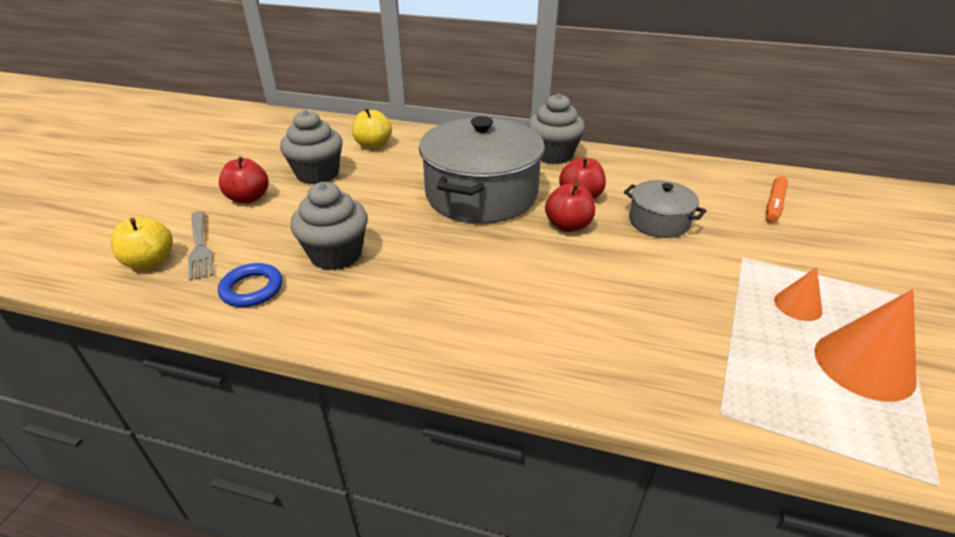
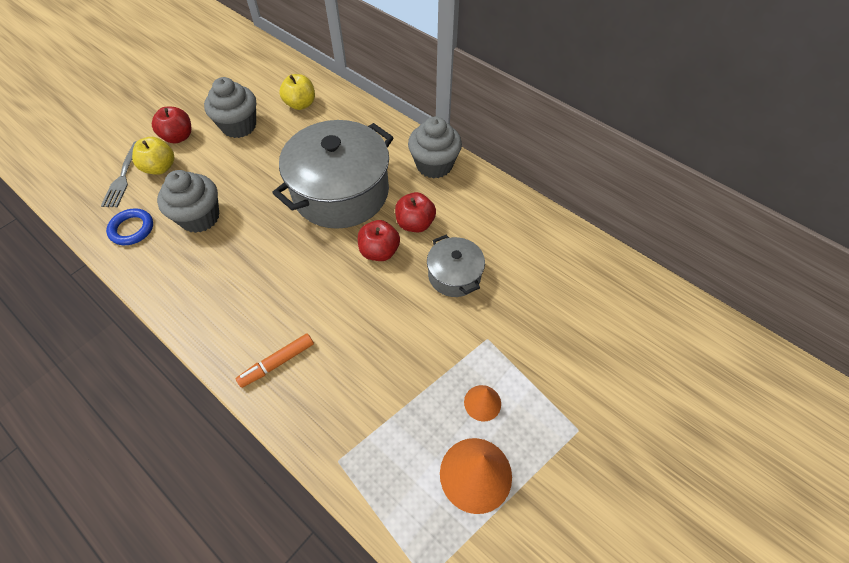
camera: 25 degrees right, 20 degrees up
(150, 262) = (88, 180): yellow apple -> yellow apple (160, 167)
(774, 205) = (573, 295): orange marker -> orange marker (277, 363)

